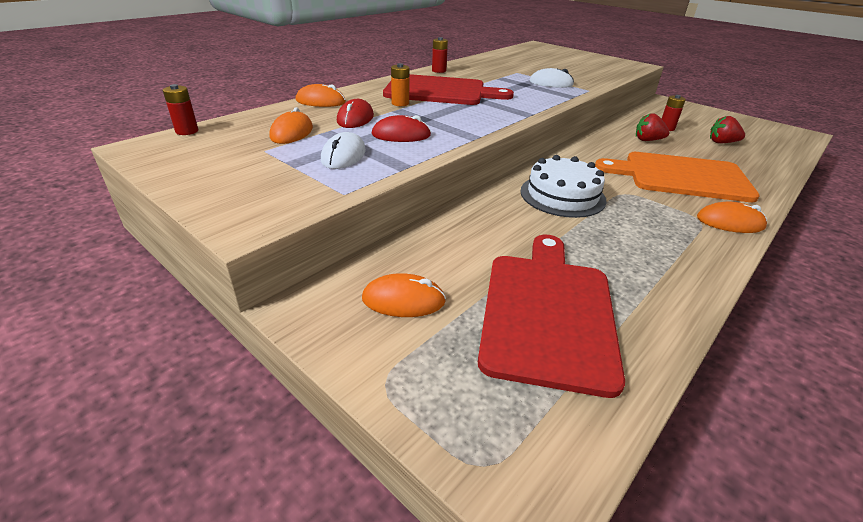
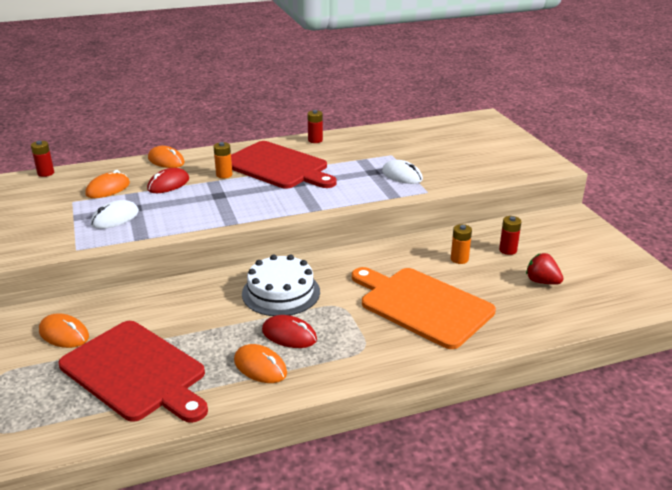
camera: 30 degrees right, 5 degrees down
(401, 135) = (179, 208): red mouse -> red mouse (289, 335)
(548, 312) = (136, 372): red cutting board -> red cutting board turned 90 degrees clockwise
(647, 140) = (459, 259): red strawberry -> orange battery
(730, 222) = (388, 358): orange mouse -> orange mouse (260, 367)

